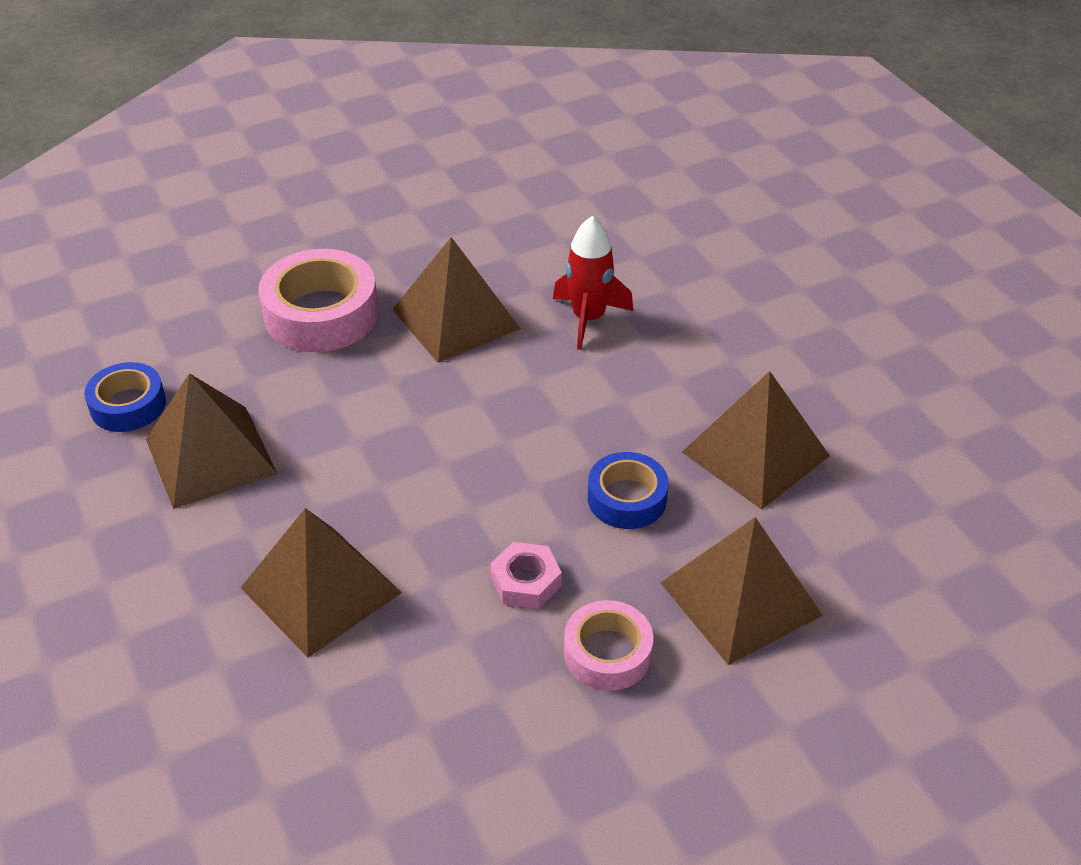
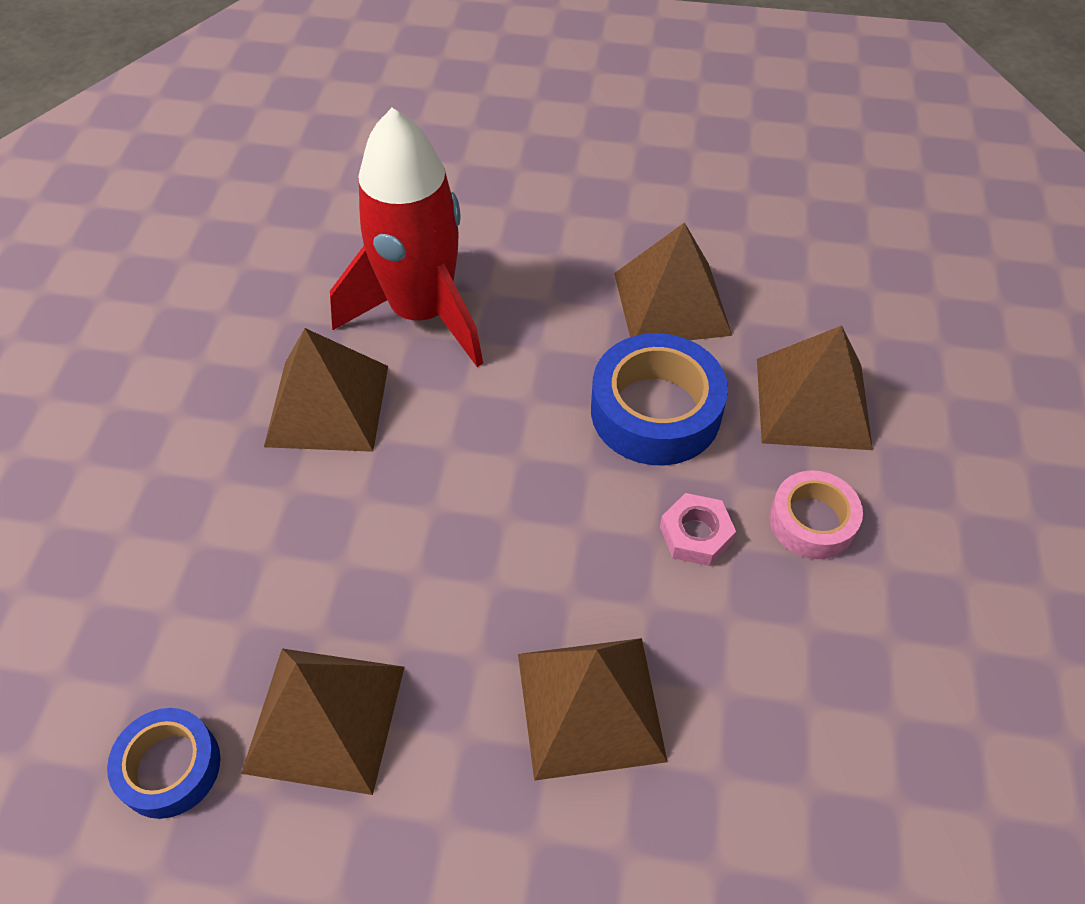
camera: 55 degrees left, 10 degrees up
(321, 314) = (209, 509): pink tape -> none
(588, 318) = (422, 313): red rocket -> red rocket, size x1.81
(627, 498) = (655, 411): blue tape -> blue tape, size x1.65

